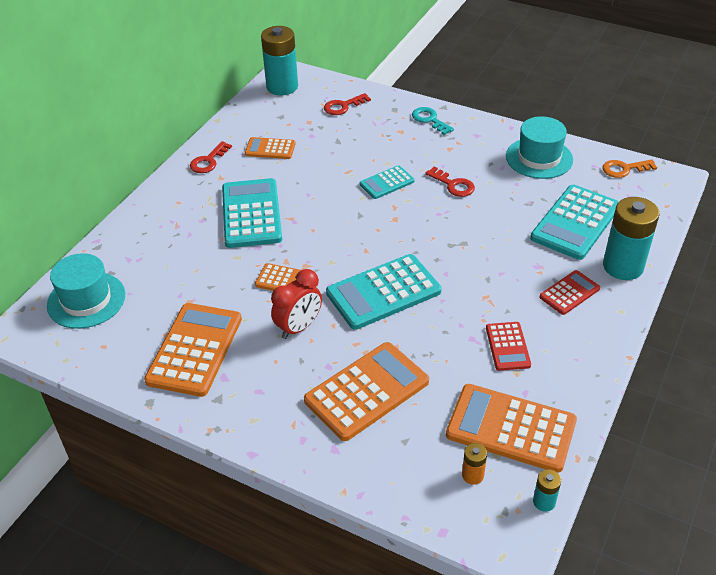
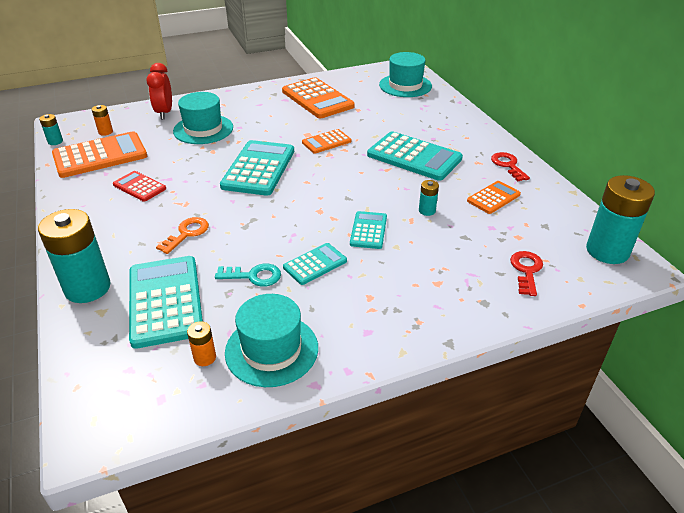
camera: 130 degrees right, 5 degrees down
(299, 327) = (281, 130): red clock -> red clock (164, 113)
(327, 170) = (427, 211): none -> turquoise battery
(366, 391) = (203, 129): orange calculator -> turquoise hat
(429, 120) = (435, 315): turquoise key -> turquoise key (254, 276)
(453, 185) = (315, 264): red key -> turquoise calculator
(569, 293) = (121, 241): red calculator -> none
(580, 176) = (205, 358): none -> orange battery
(624, 169) = (161, 405): orange key -> orange key (187, 233)

